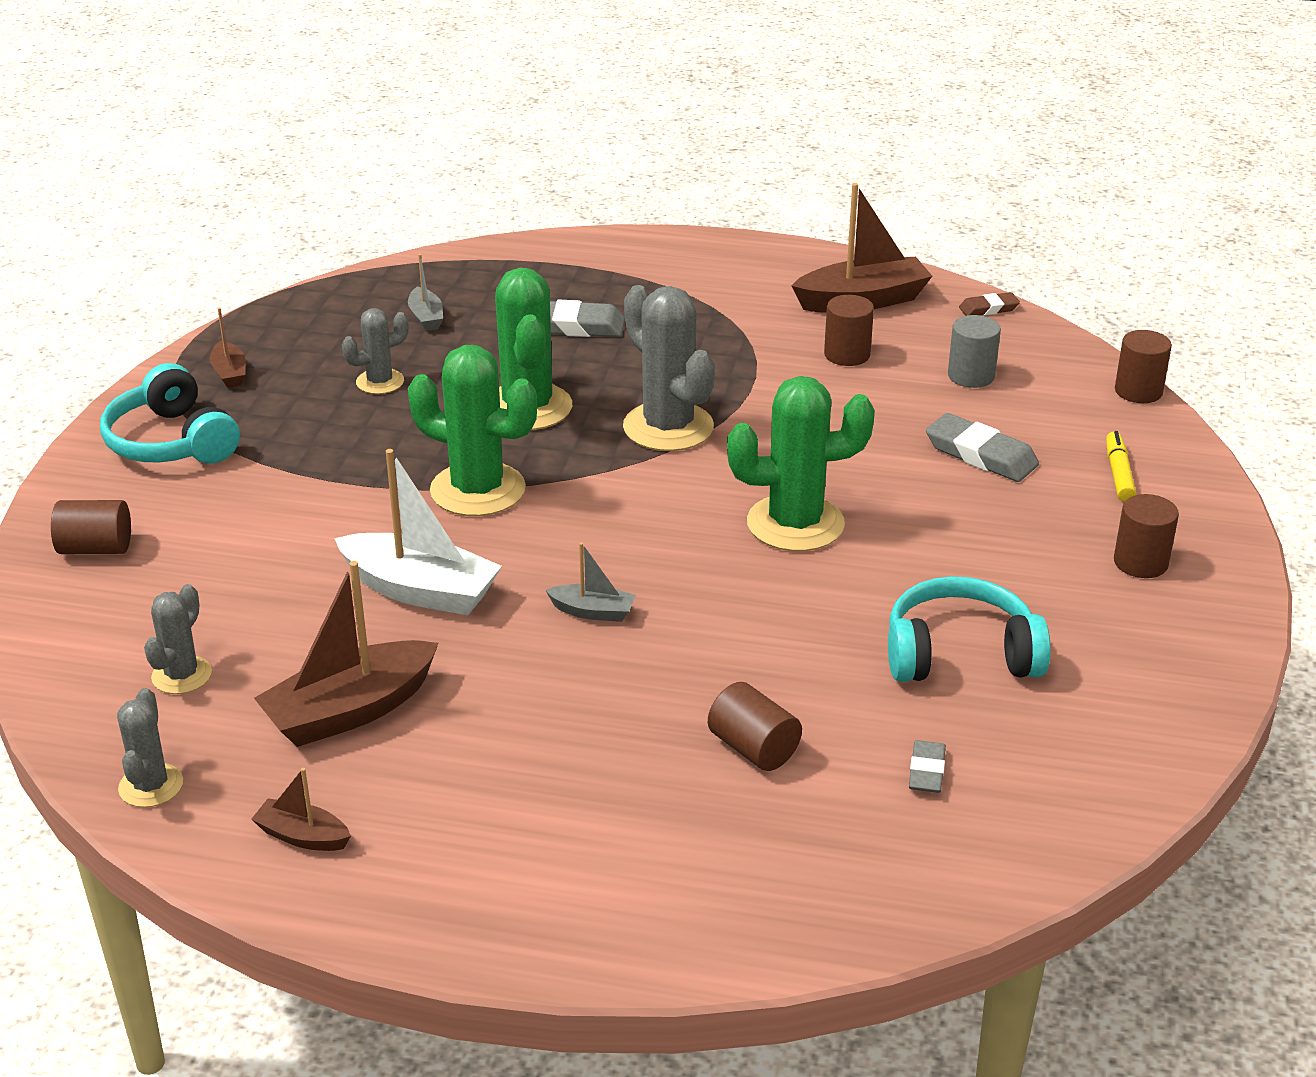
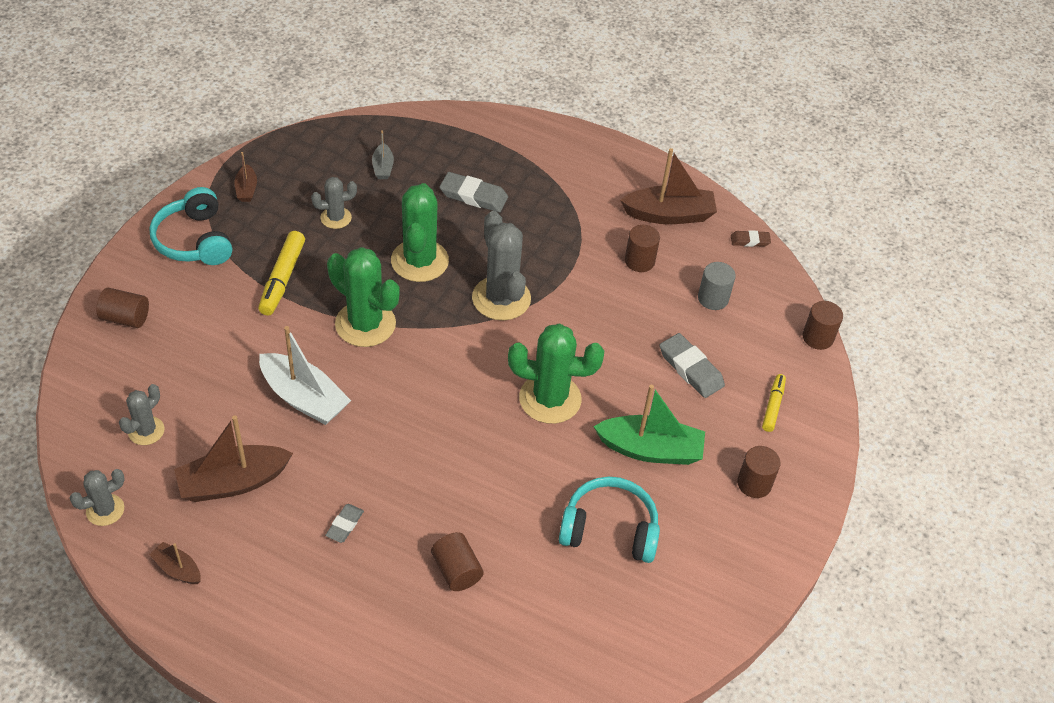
camera: 10 degrees right, 15 degrees up
(151, 786) = (105, 510): grey cactus -> grey cactus turned 45 degrees clockwise
(327, 461) = (282, 279): none -> yellow marker
(593, 612) = (400, 440): grey boat -> none
(926, 771) = (552, 614): grey eraser -> grey eraser (344, 525)
(971, 553) = (650, 449): none -> green boat

